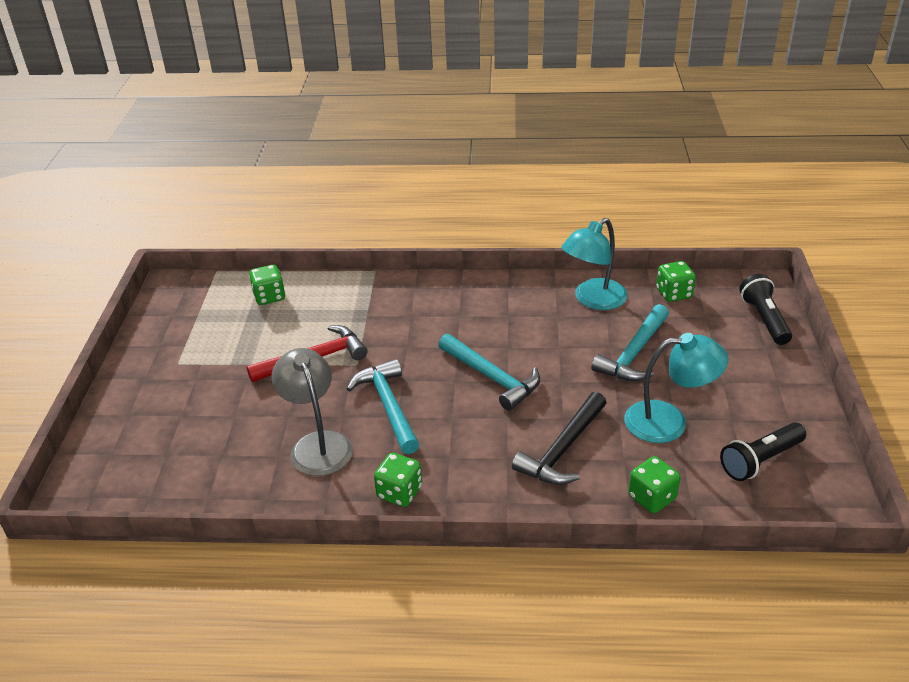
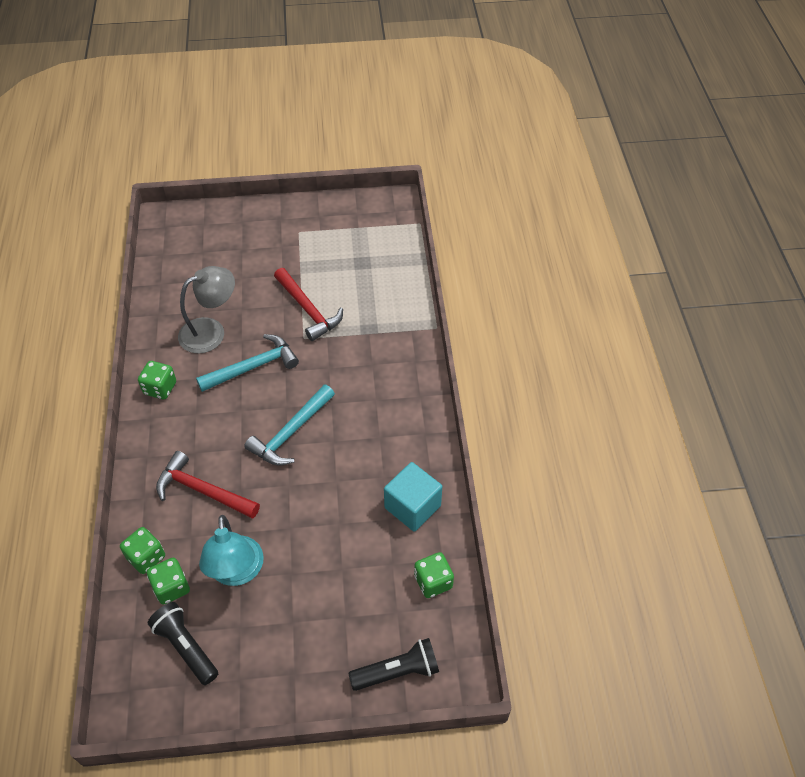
camera: 80 degrees right, 15 degrees up
(269, 297) = (387, 264): green dice -> green dice (171, 587)
(563, 449) = (203, 491): black hammer -> red hammer
(593, 300) = (412, 506): turquoise lamp -> turquoise cube
(634, 353) = (331, 544): turquoise hammer -> none

